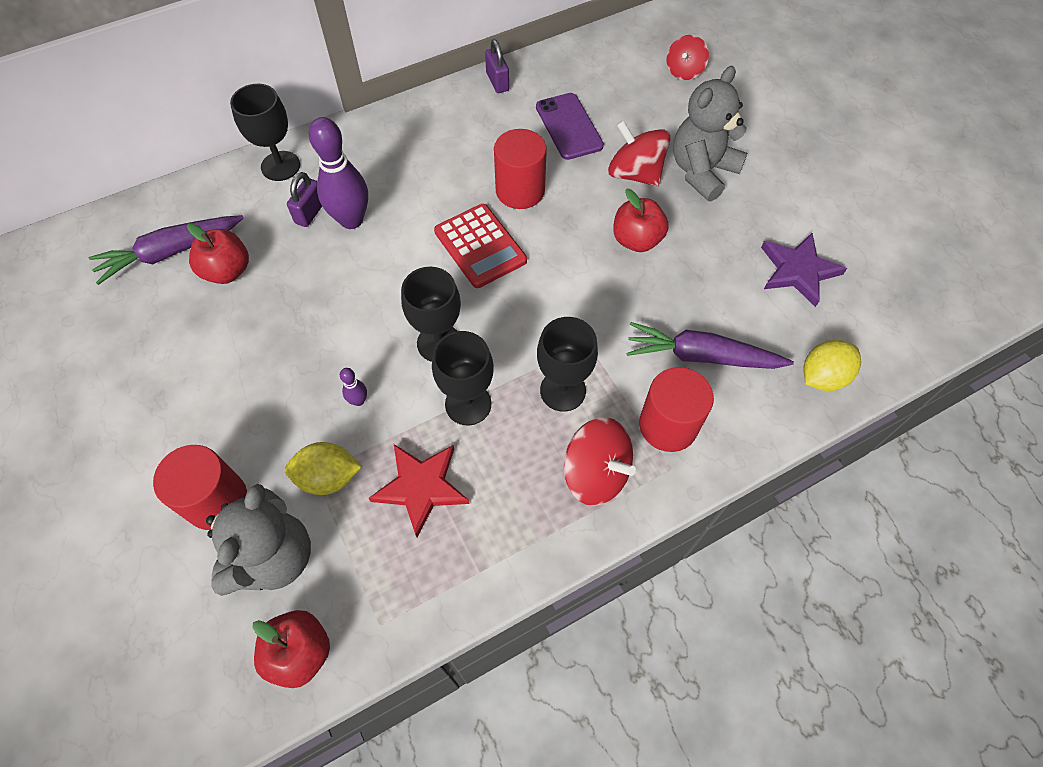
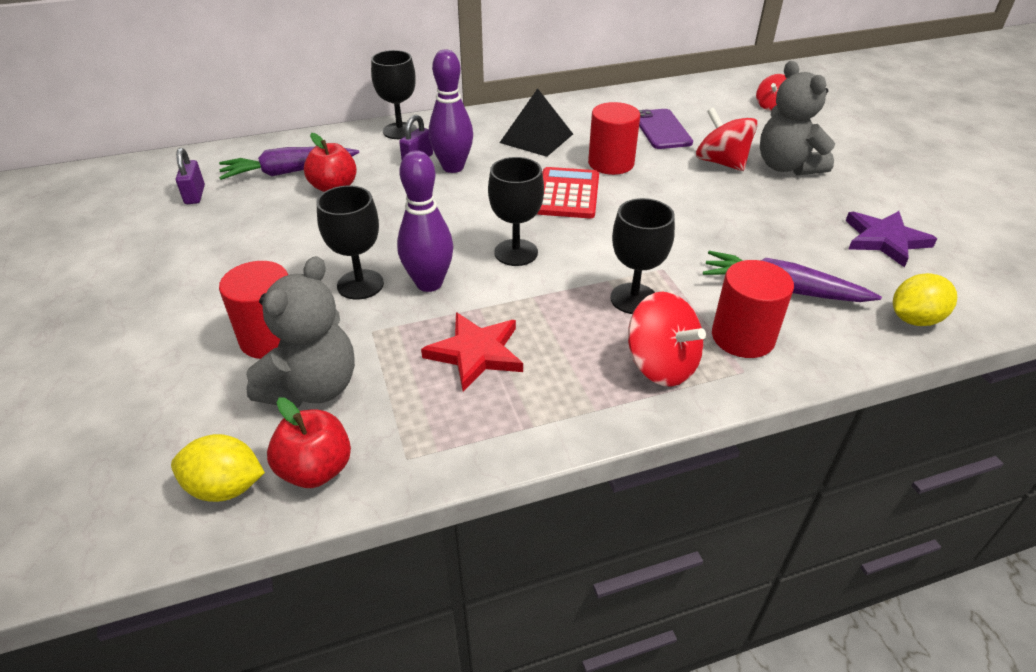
camera: 10 degrees right, 20 degrees down
(328, 477) = (385, 334): yellow lemon -> yellow lemon (226, 487)
(358, 401) = (429, 283): purple bowling pin -> purple bowling pin, size x2.30
(435, 159) = (536, 138): none -> black pyramid
(468, 404) = (536, 298): black goblet -> black goblet (360, 284)
(480, 246) = (567, 194): red calculator -> red calculator turned 150 degrees counterclockwise
(497, 82) = (600, 99): purple padlock -> purple padlock (195, 195)
(636, 240) = (719, 204): red apple -> none
(702, 171) = (786, 167): grey teddy bear -> grey teddy bear turned 75 degrees counterclockwise

